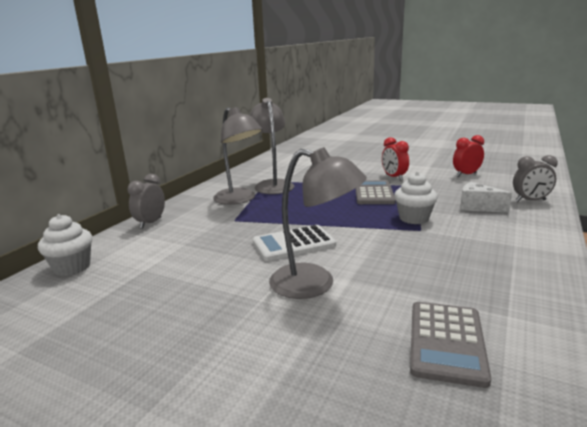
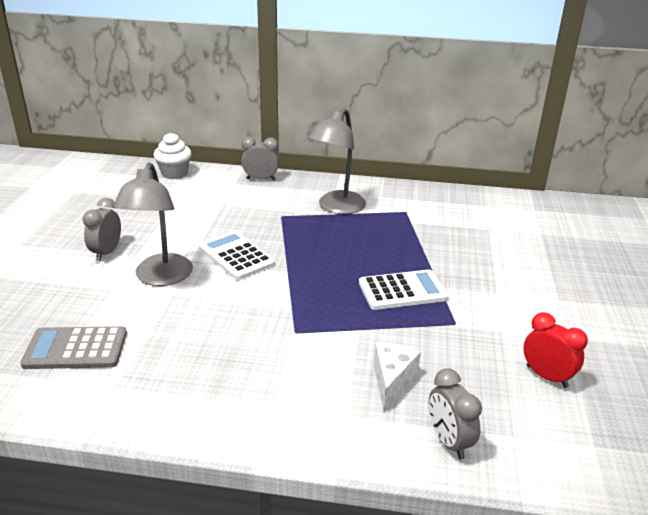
camera: 70 degrees right, 10 degrees up
(237, 320) = (106, 252): none -> grey clock
(272, 185) = (394, 217): grey lamp -> none
(374, 193) = (402, 291): grey calculator -> white calculator
(394, 177) = (482, 303): red clock -> none
(414, 218) = (328, 326): white cupcake -> none

